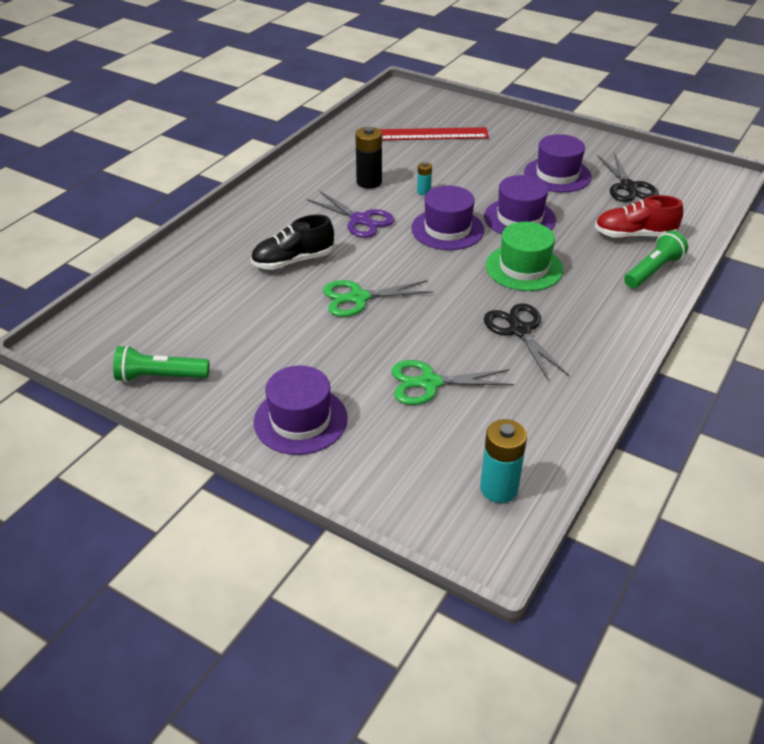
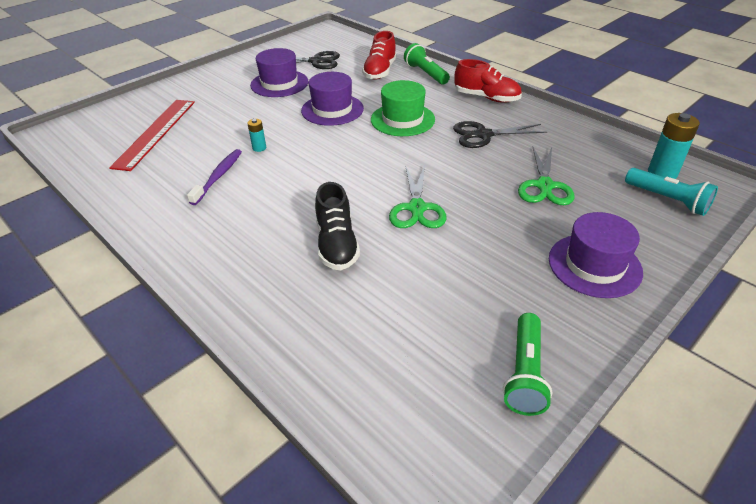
camera: 75 degrees left, 0 degrees up
(360, 220) = (285, 191): purple scissors -> none
(369, 182) = (218, 177): black battery -> purple toothbrush
(437, 488) = (667, 200): none -> turquoise flashlight
(447, 229) = (329, 145): purple hat -> none
(617, 326) = (486, 98): none -> red shoe

